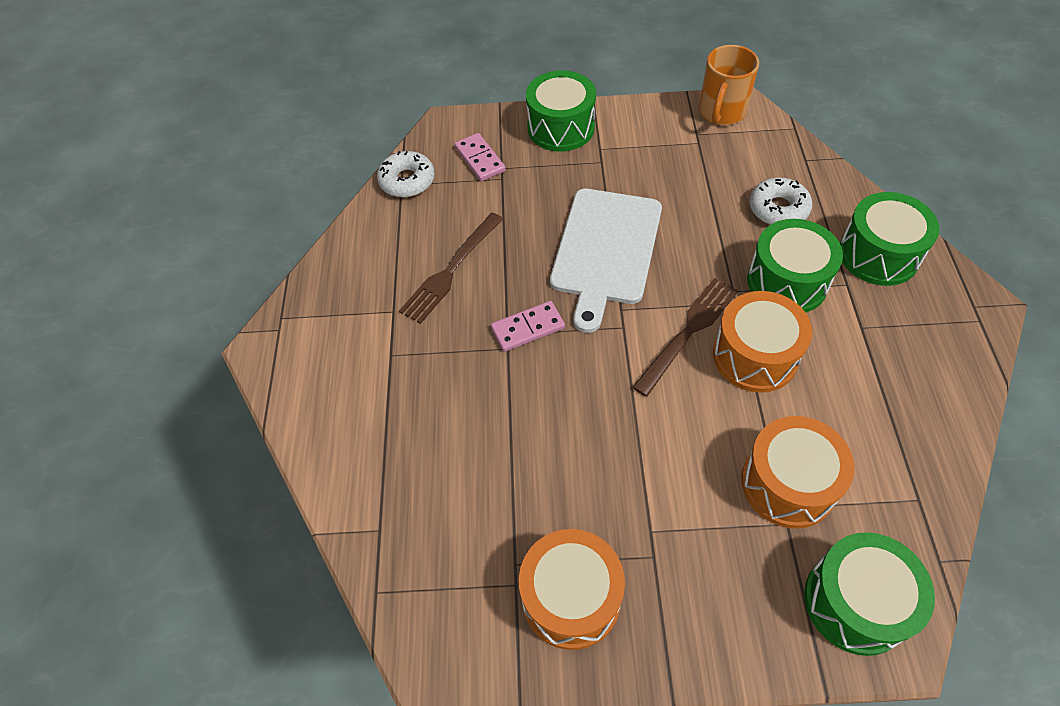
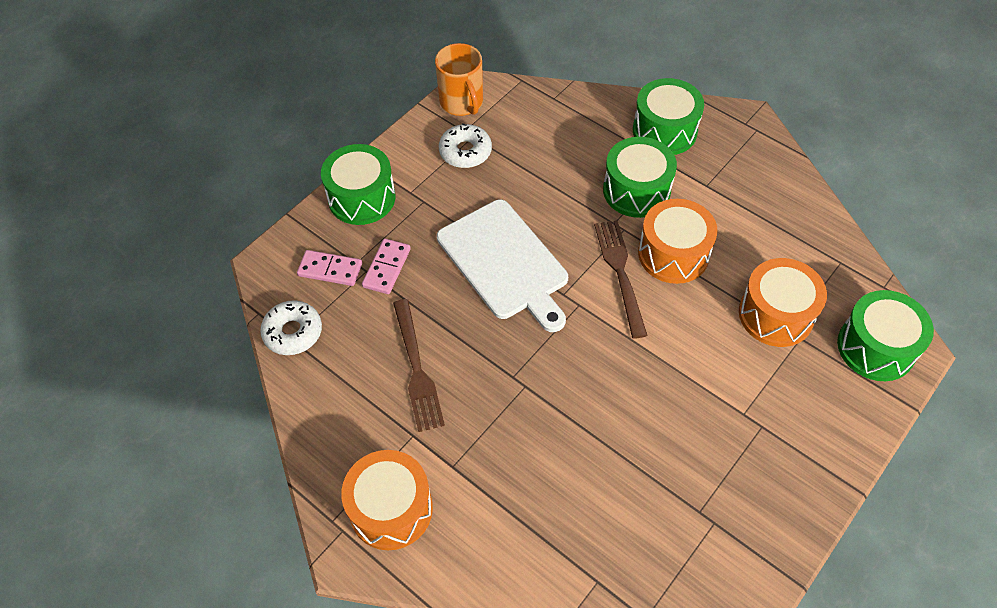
camera: 50 degrees left, 0 degrees up
(528, 328) = (521, 360): pink domino -> pink domino (386, 268)
(571, 597) = (751, 496): orange drum -> orange drum (391, 509)
(778, 209) = (576, 145): white donut -> white donut (465, 152)

